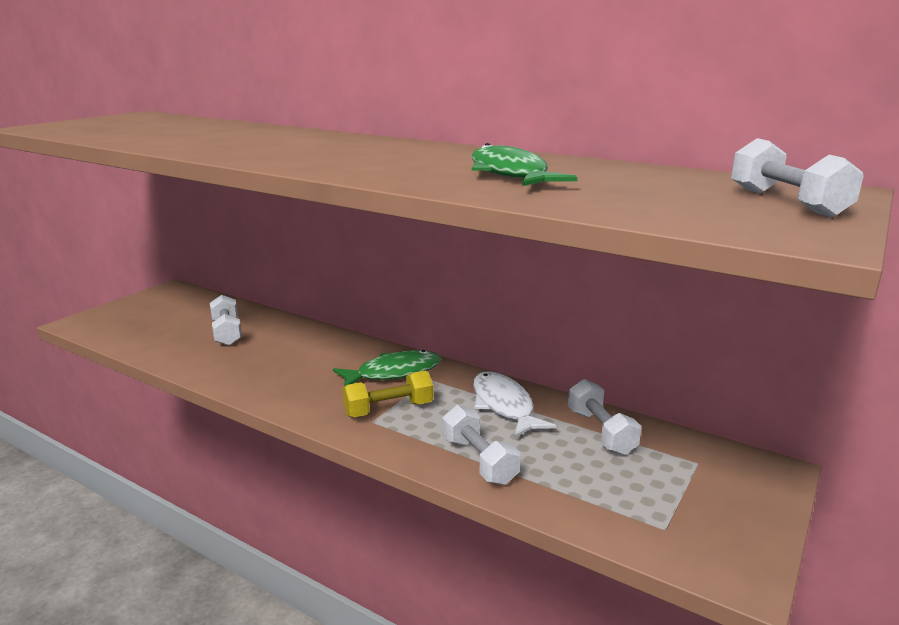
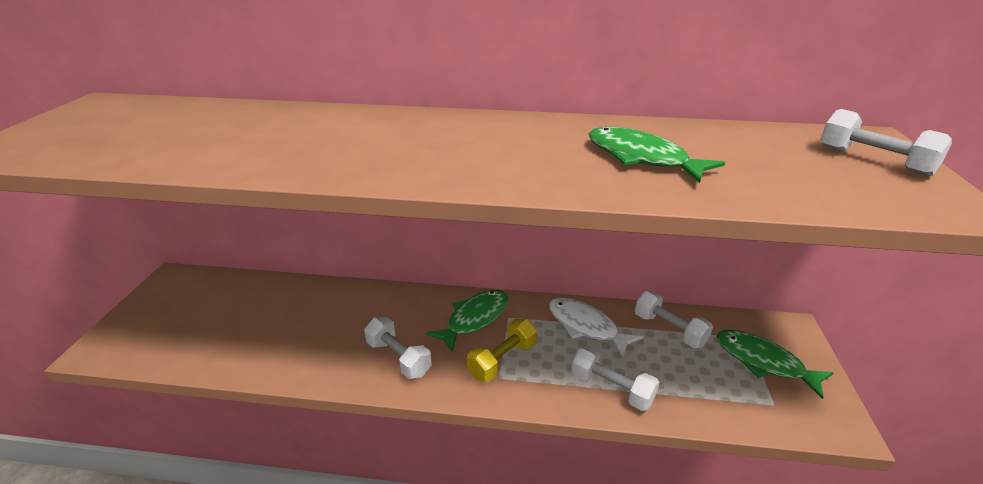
camera: 25 degrees left, 10 degrees up
(227, 332) = (281, 317): white dumbbell -> white dumbbell (398, 358)
(694, 489) = (763, 362): none -> green fish

